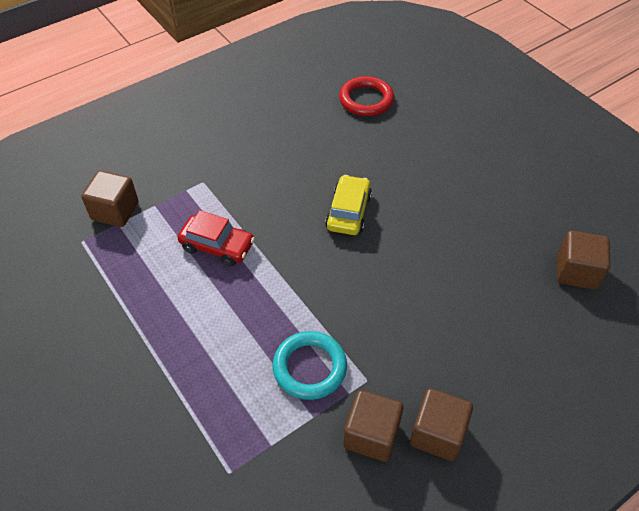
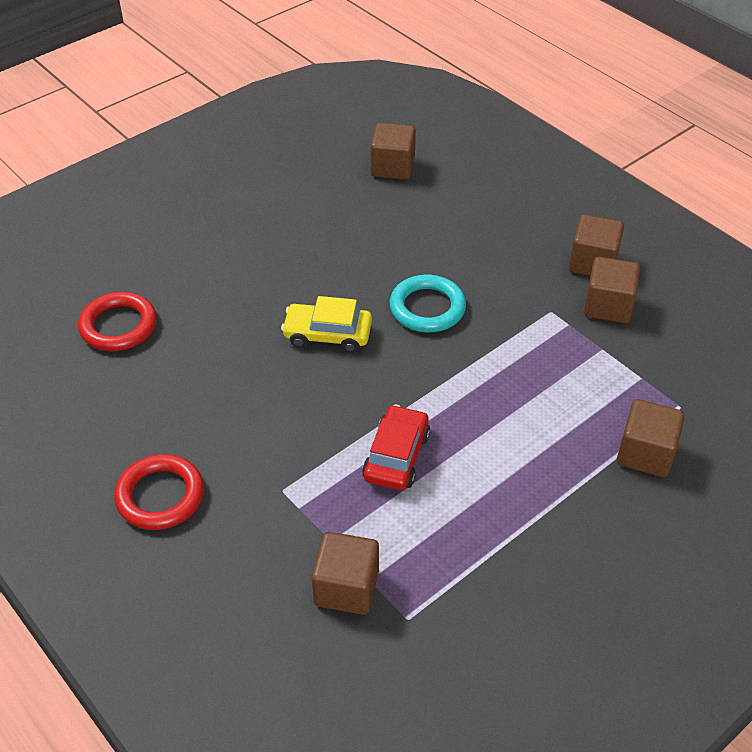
camera: 95 degrees left, 5 degrees down
(180, 426) = (645, 454): none -> brown cube
(212, 124) = (160, 496): none -> red ring
(309, 367) = (548, 355): turquoise ring -> turquoise ring (427, 308)

